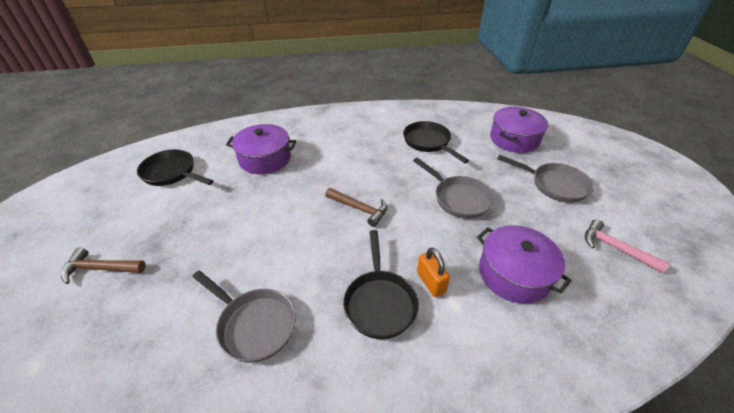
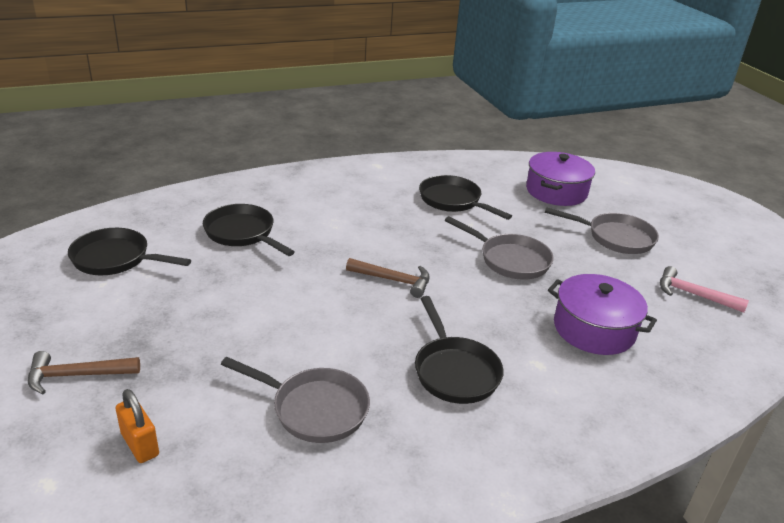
camera: 15 degrees left, 10 degrees down
(265, 159) = (242, 233): purple pot -> black pan
(430, 282) = (505, 346): orange padlock -> orange padlock (140, 444)

